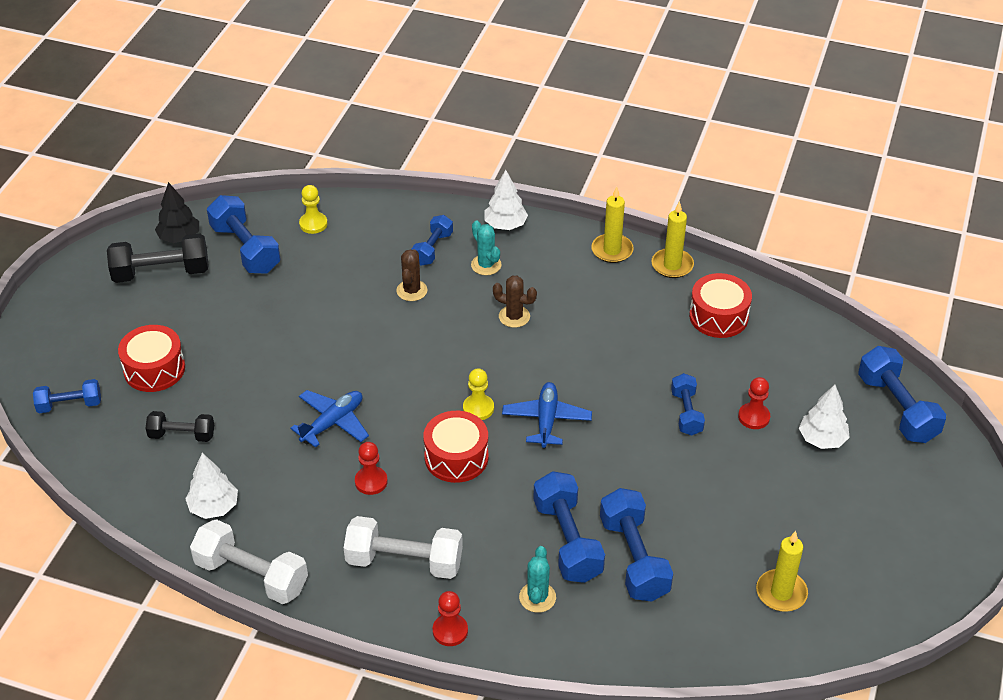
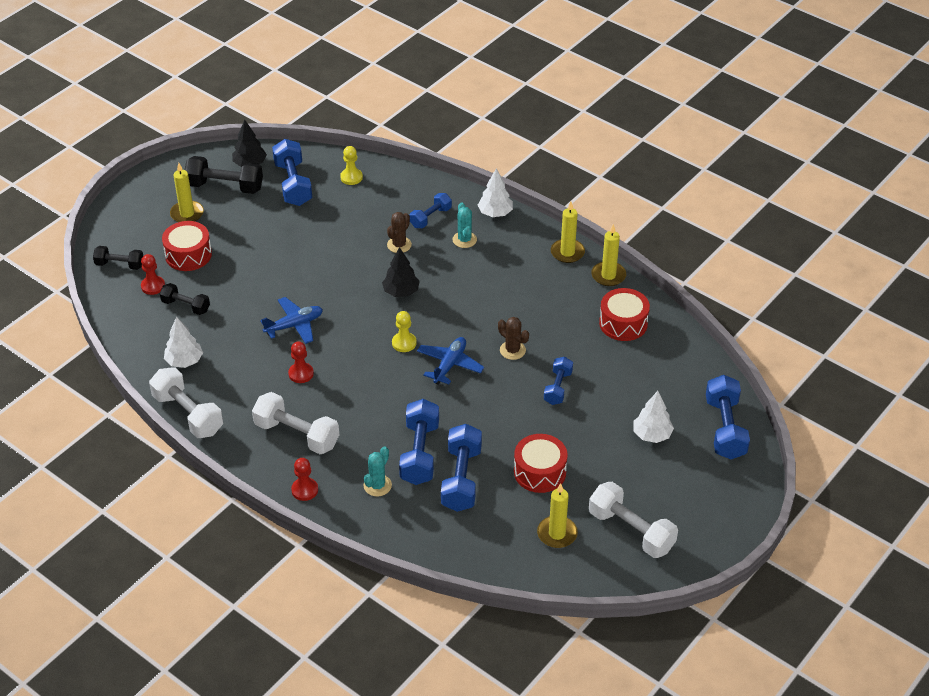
camera: 20 degrees right, 0 degrees up
(69, 405) = (119, 265): blue dumbbell -> black dumbbell
(128, 318) = (187, 214): none -> yellow candle
(443, 347) = (401, 292): none -> black tree
(456, 457) = (370, 373): red drum -> red drum (540, 472)
(514, 316) = (465, 283): brown cactus -> brown cactus (512, 350)
(754, 417) = (608, 404): red pawn -> red pawn (153, 286)
(863, 563) = (631, 531): none -> white dumbbell

